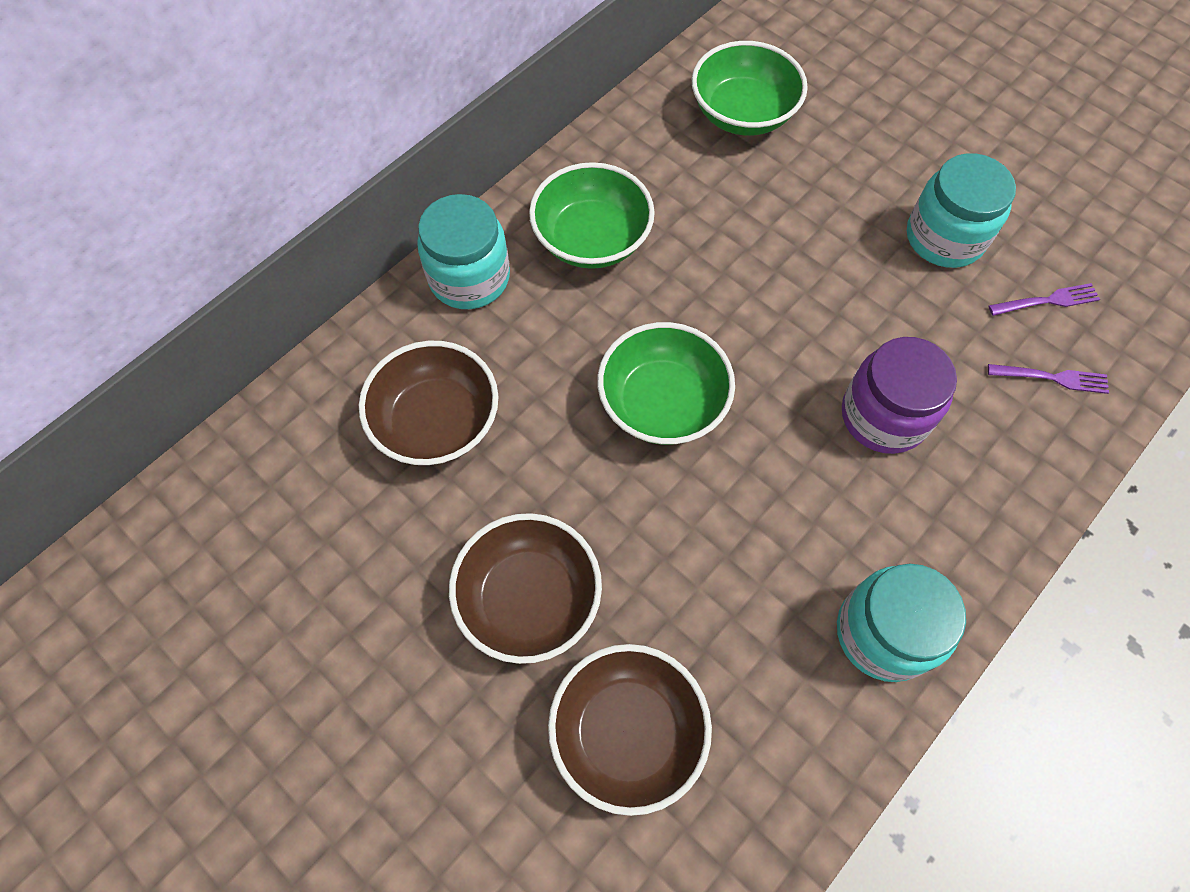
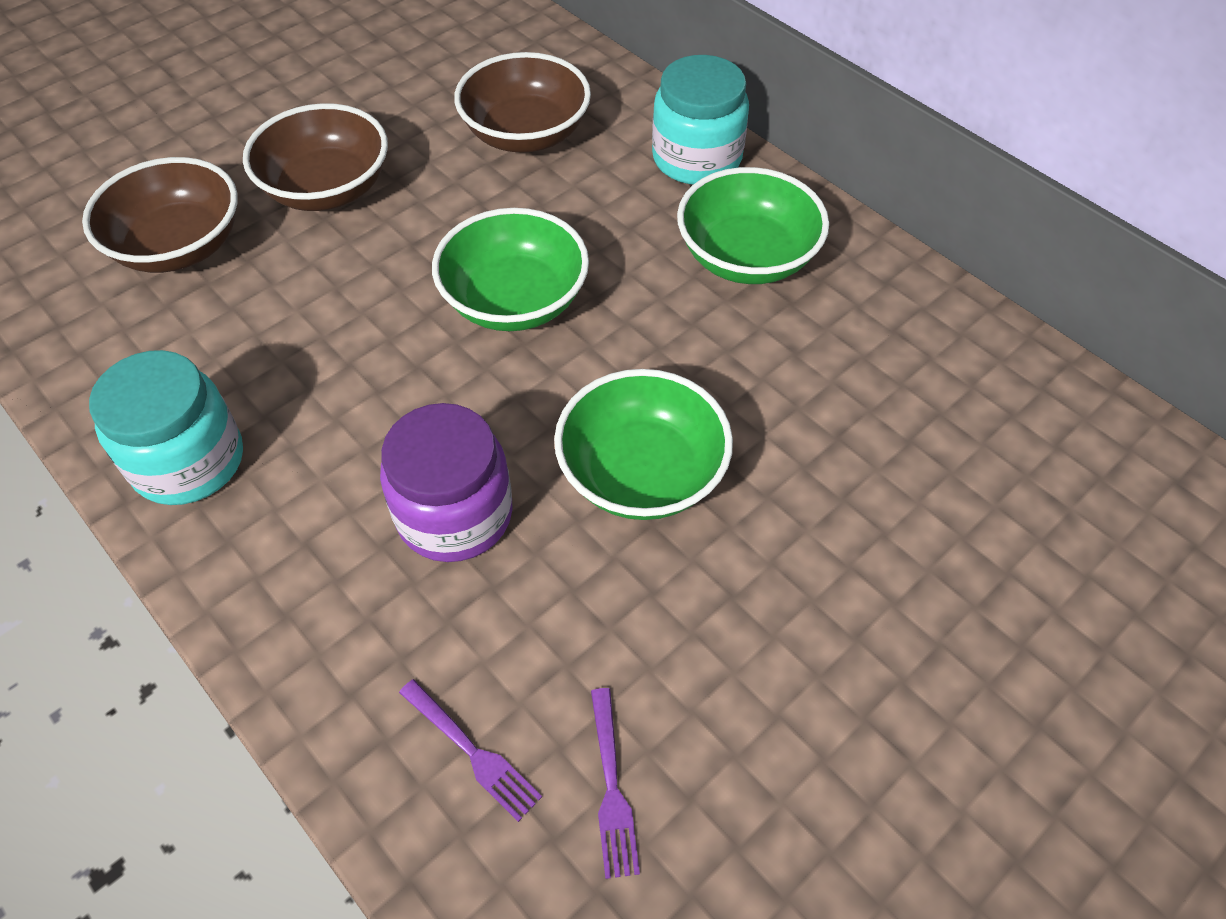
camera: 95 degrees right, 10 degrees down
(742, 114) = (973, 431): green bowl -> green bowl (642, 473)
(944, 238) = (743, 658): turquoise jar -> none
(1052, 378) = (472, 751): purple fork -> purple fork turned 60 degrees counterclockwise

